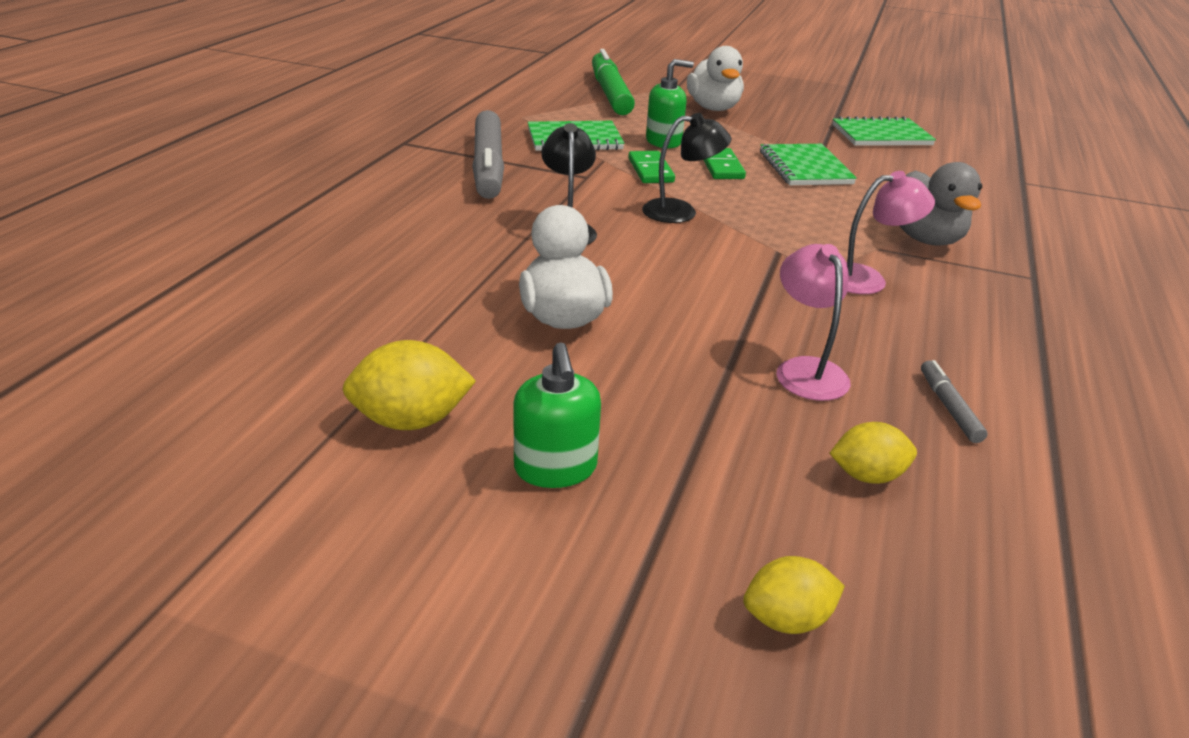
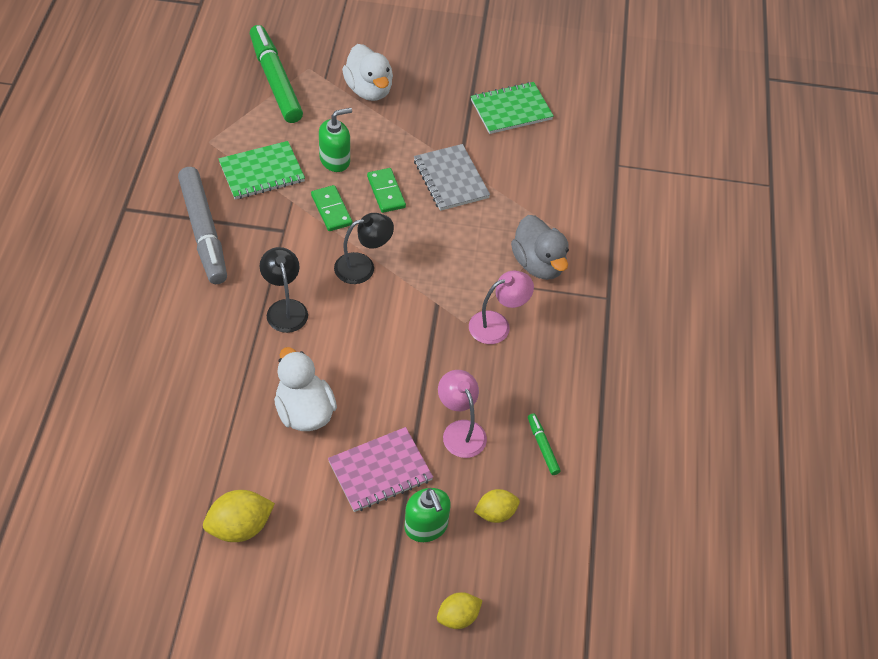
camera: 15 degrees left, 20 degrees up
(555, 468) = (329, 545): green soap dispenser -> green soap dispenser (426, 527)
(666, 393) = (380, 471): none -> pink notebook
(805, 168) = (451, 179): green notebook -> grey notebook
(949, 407) = (542, 446): grey marker -> green marker

